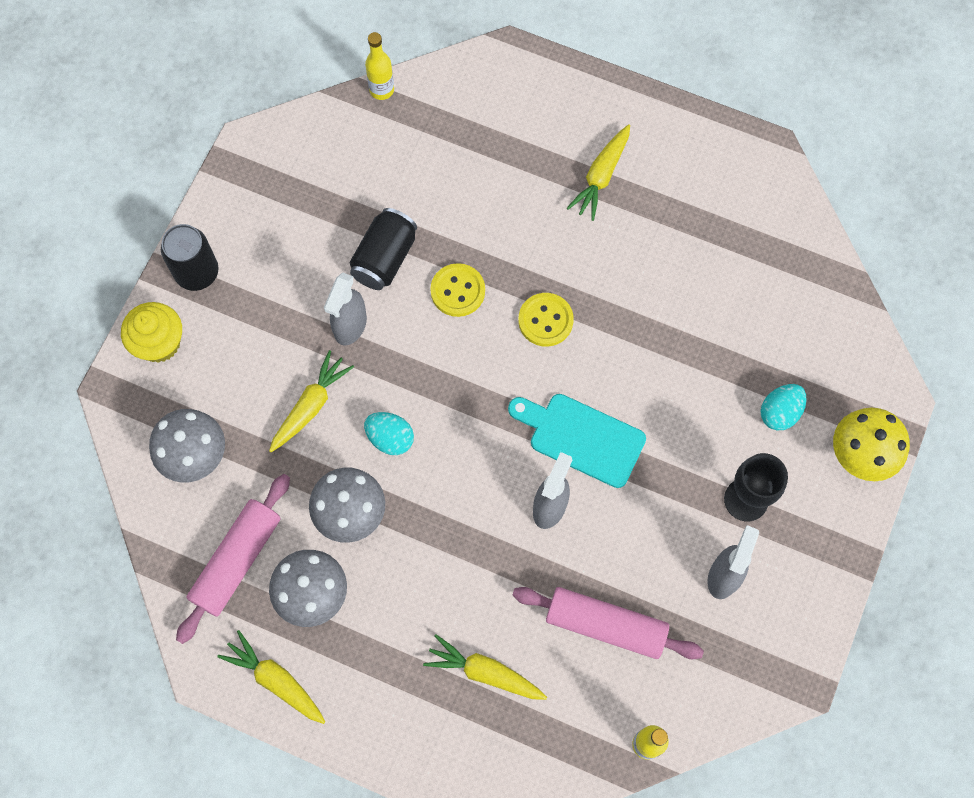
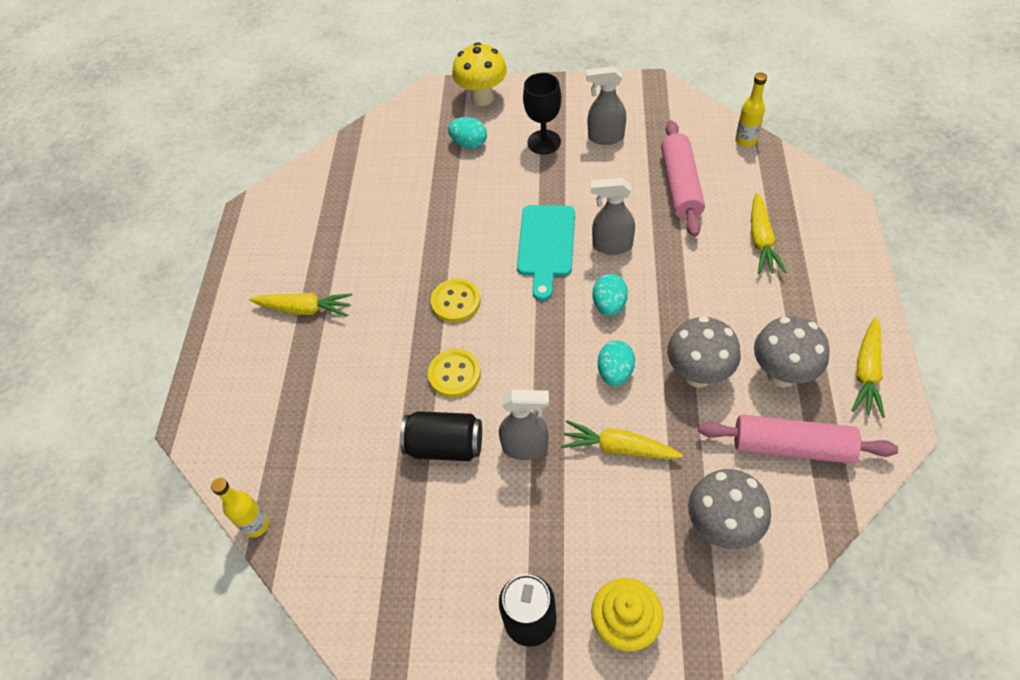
camera: 105 degrees left, 15 degrees down
(472, 468) = (609, 305): none -> turquoise egg

